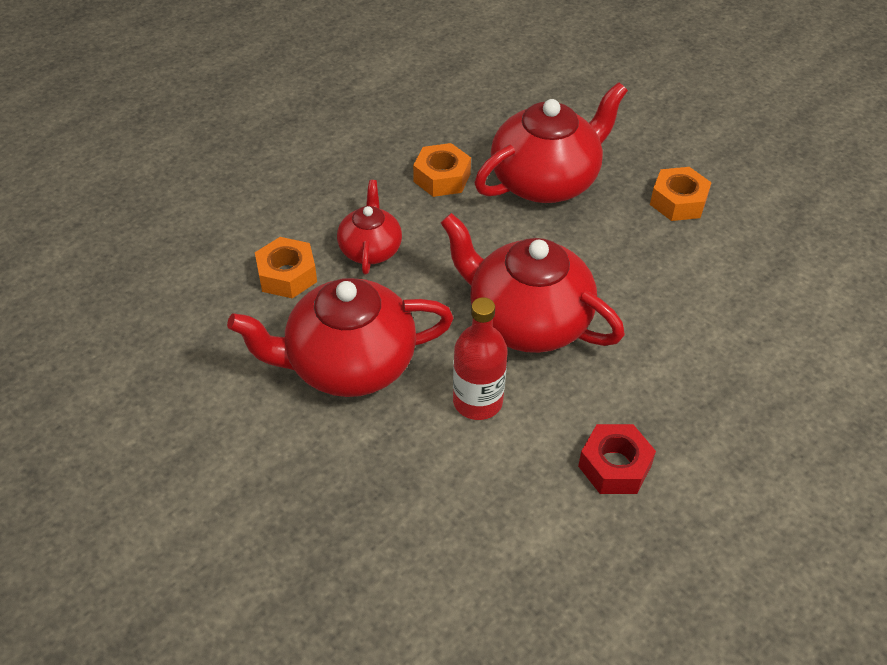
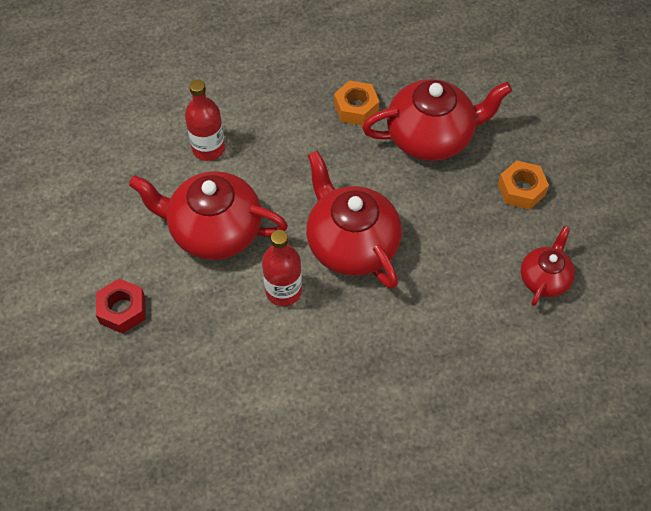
camera: 25 degrees right, 10 degrees up
(287, 275) = (208, 148): orange nut -> red bottle
(370, 249) = (274, 148): red teapot -> red teapot (544, 278)
(614, 466) = (348, 374): red nut -> red nut (122, 310)

